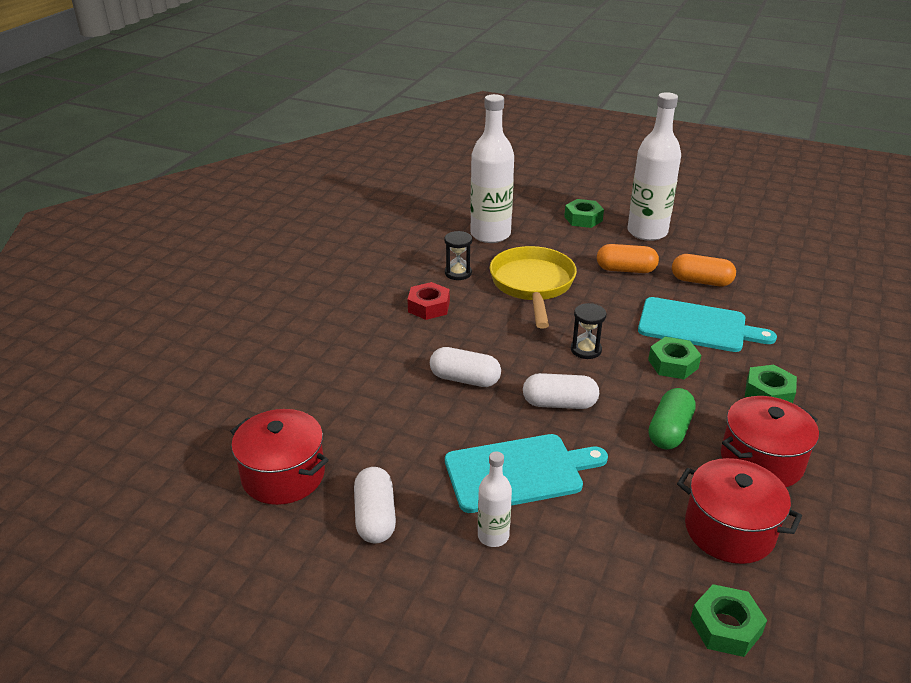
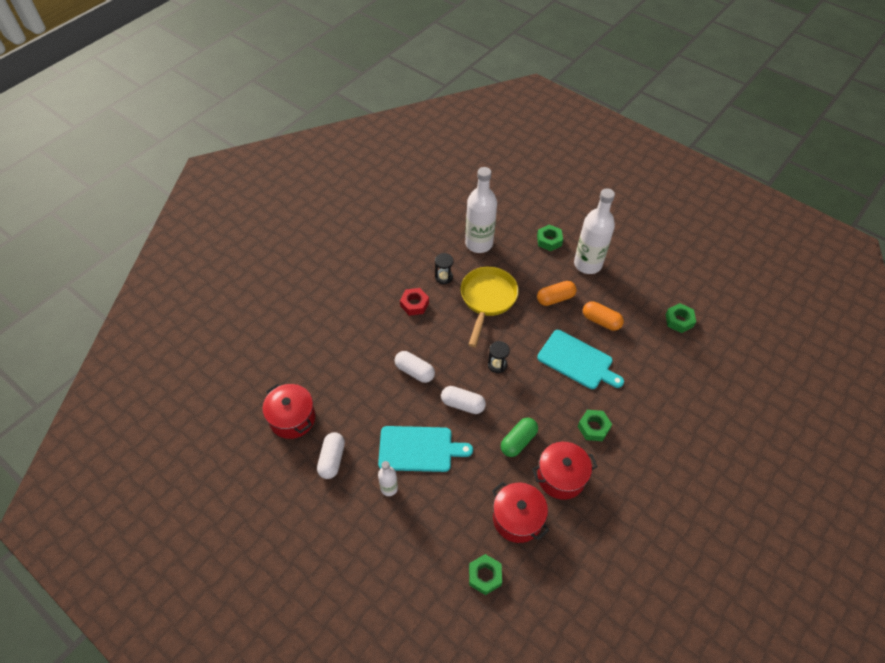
camera: 15 degrees right, 20 degrees up
(625, 270) = (555, 298): orange capsule -> orange capsule turned 45 degrees counterclockwise
(673, 364) = (546, 389): green nut -> green nut (679, 320)

